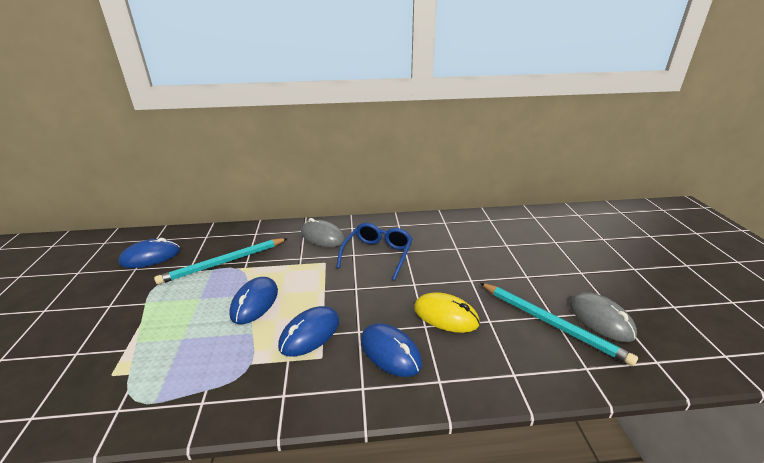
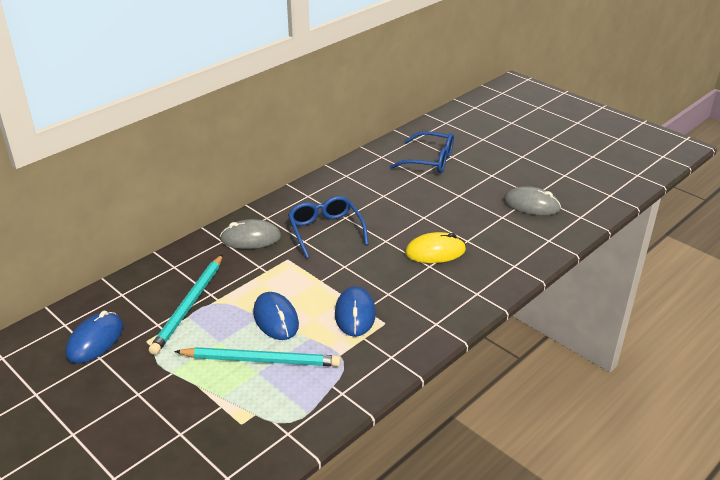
camera: 40 degrees left, 5 degrees up
(390, 352) = (427, 294): blue mouse -> none
(530, 237) = (430, 160): none -> blue glasses
(551, 323) = (505, 222): turquoise pencil -> turquoise pencil (260, 360)

